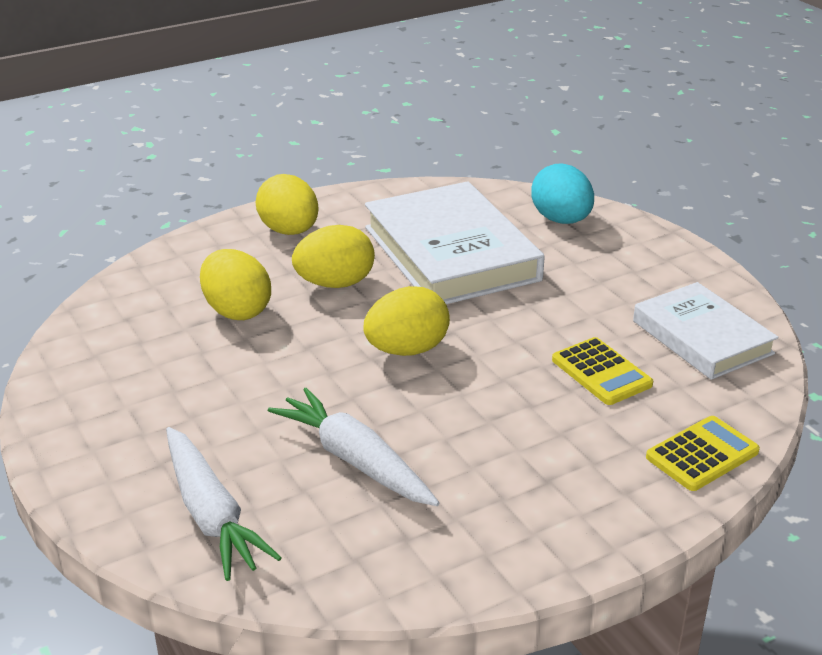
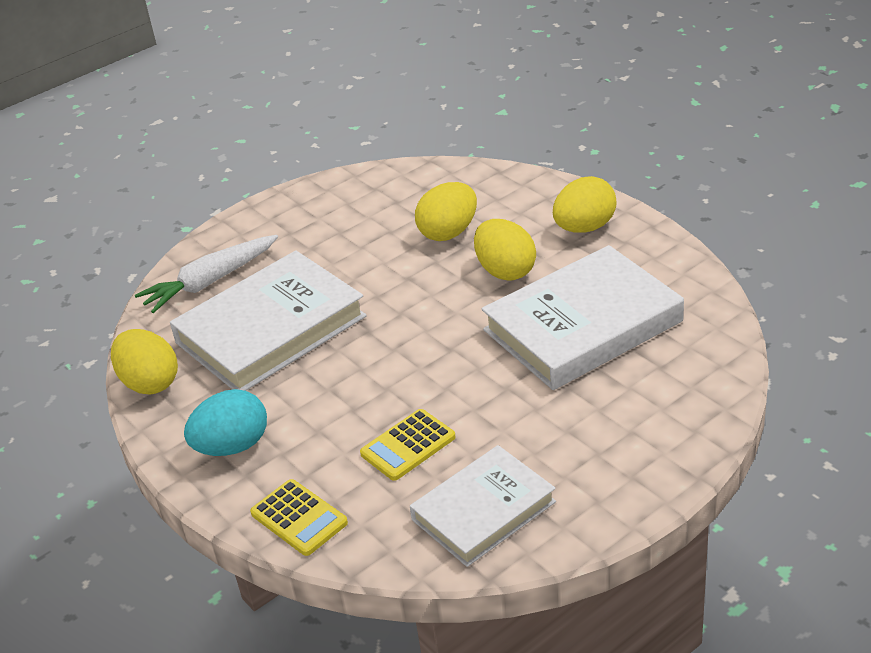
camera: 85 degrees right, 5 degrees up
(354, 460) = (271, 330): white carrot -> white book
(407, 350) = (415, 328): yellow egg -> yellow egg (150, 383)
(561, 220) = (683, 389): turquoise egg -> turquoise egg (232, 446)

